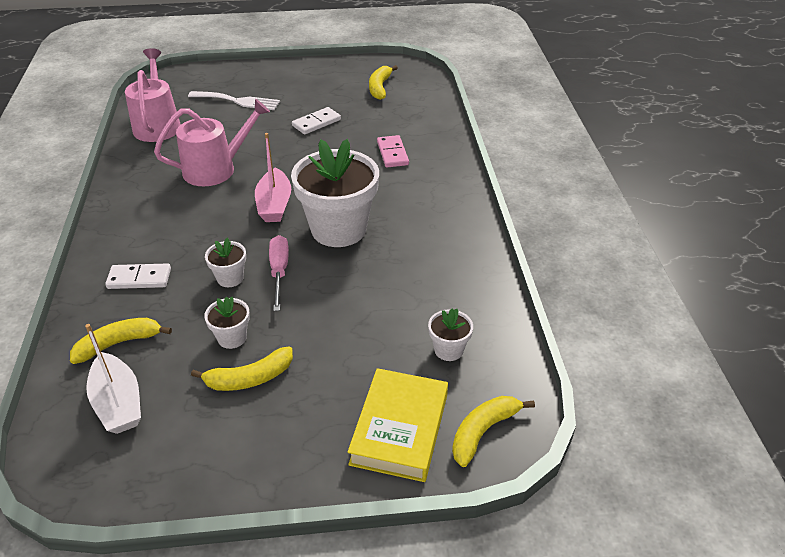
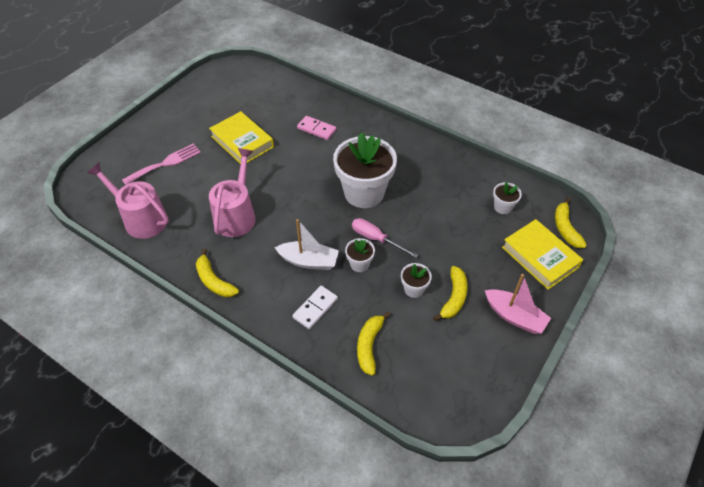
camera: 50 degrees left, 10 degrees up
(118, 403) = (422, 368): white boat -> white boat (309, 261)
(238, 101) = (165, 163): white fork -> pink fork
(274, 205) = (309, 207): pink boat -> pink boat (514, 316)
(316, 123) = (242, 142): white domino -> yellow book
(380, 87) = (238, 92): yellow banana -> yellow banana (214, 281)

